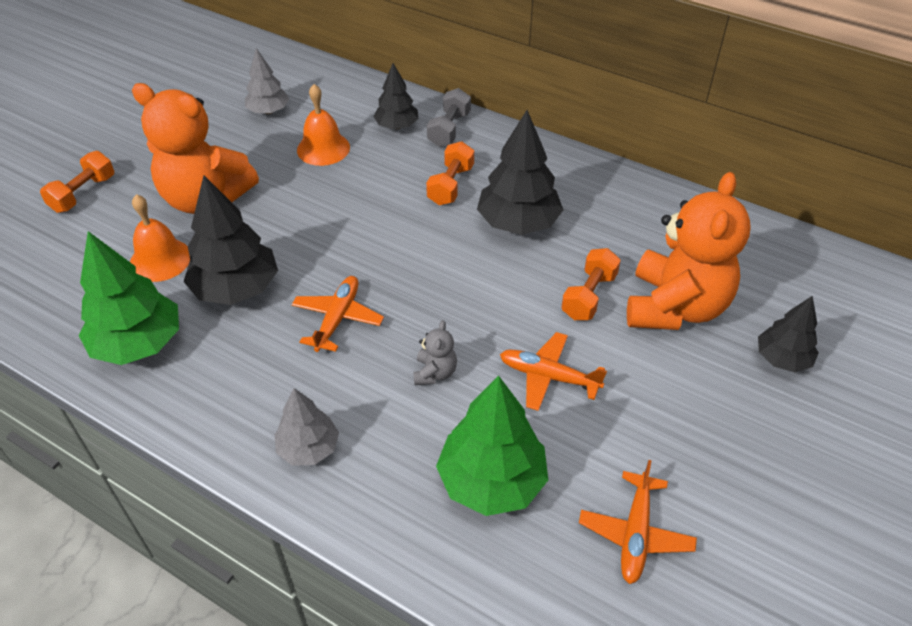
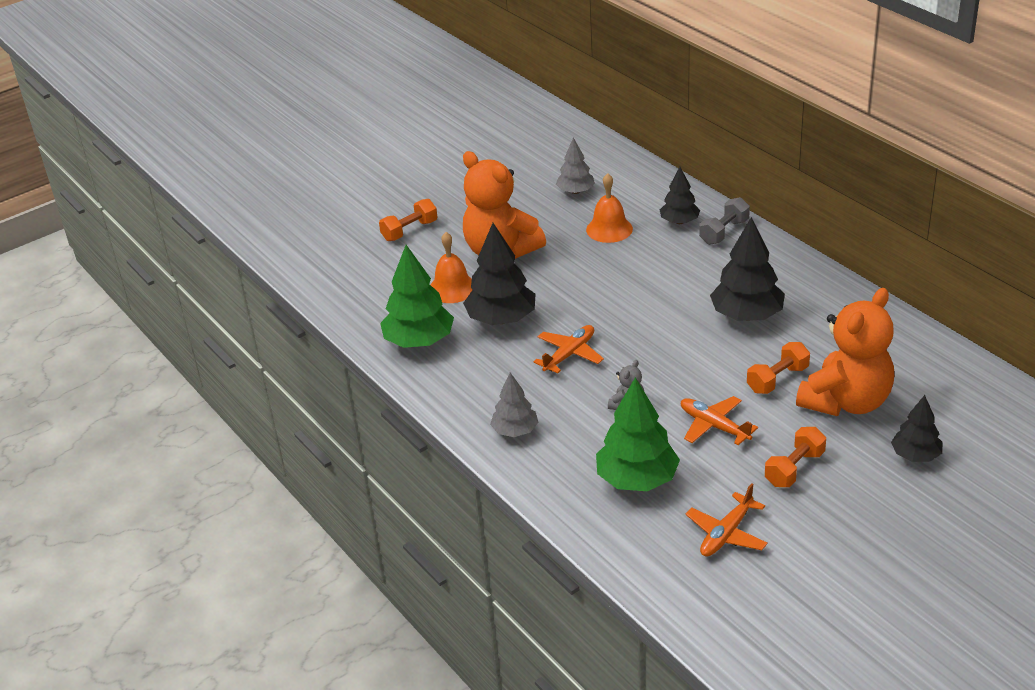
camera: 25 degrees right, 10 degrees down
(450, 185) = (703, 276): orange dumbbell -> orange dumbbell (794, 468)

